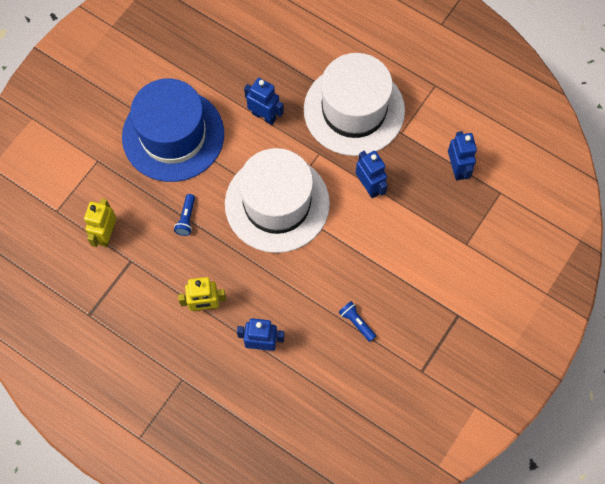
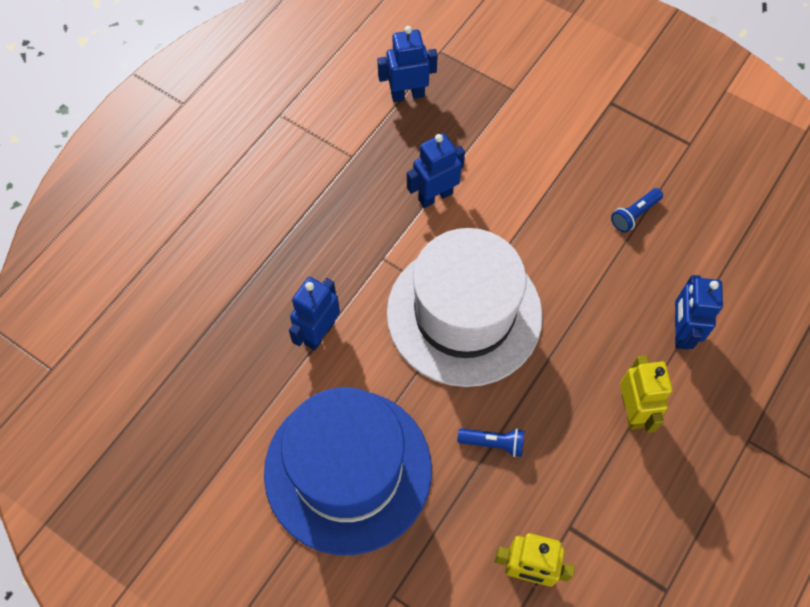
camera: 90 degrees left, 5 degrees down
(354, 110) = (314, 213): white hat -> none

